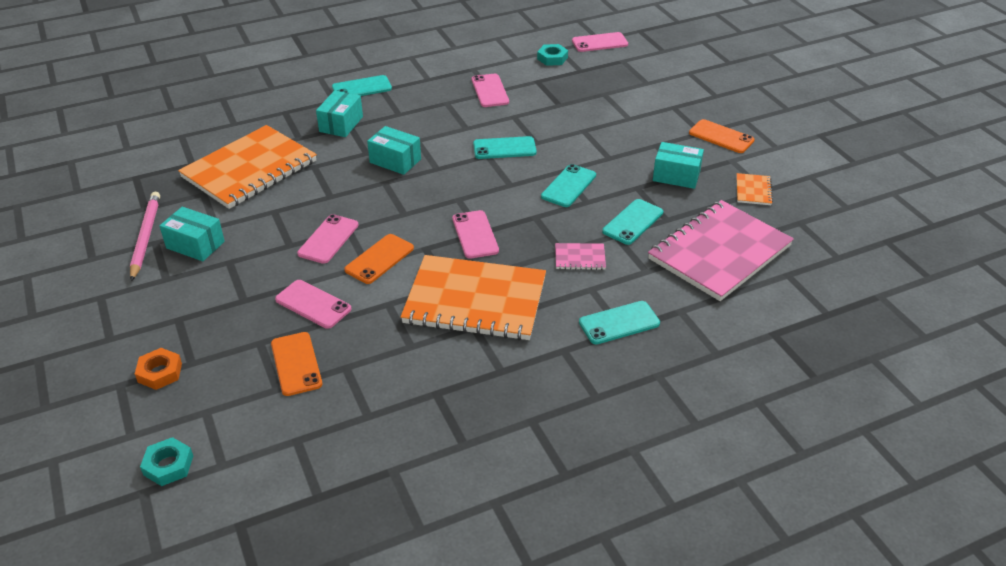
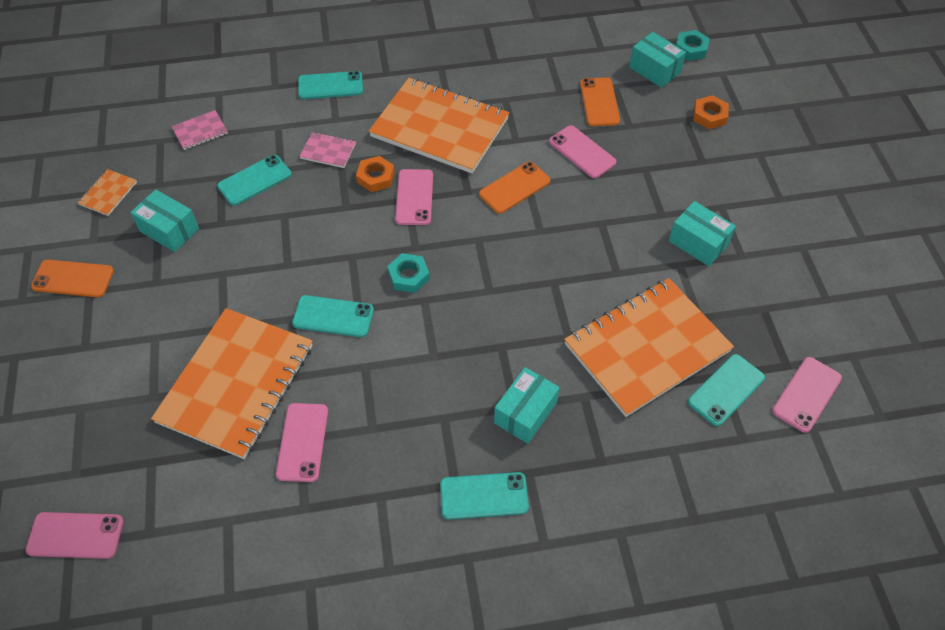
camera: 165 degrees left, 15 degrees up
(146, 237) = (752, 264): pink pencil -> none
(328, 239) = (561, 222): pink phone -> pink phone (807, 394)
(395, 161) = (469, 323): turquoise box -> turquoise box (654, 70)
(520, 244) = (376, 177): none -> orange nut
(552, 58) = (173, 507): turquoise nut -> turquoise nut (408, 276)
(552, 107) = (236, 384): none -> orange notebook
(568, 186) = (291, 240): turquoise phone -> turquoise phone (726, 390)
(719, 252) = (200, 131): pink notebook -> pink notebook, size x0.40
(721, 137) = (73, 279): orange phone -> orange phone turned 45 degrees counterclockwise

